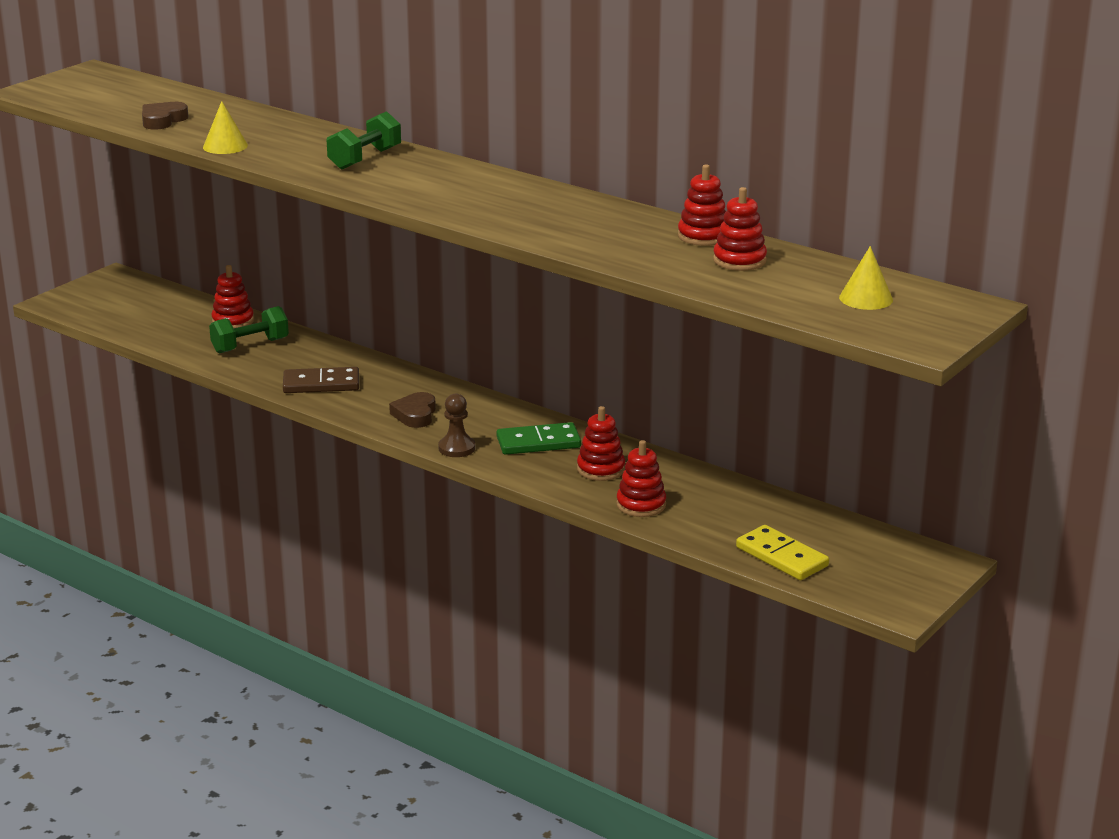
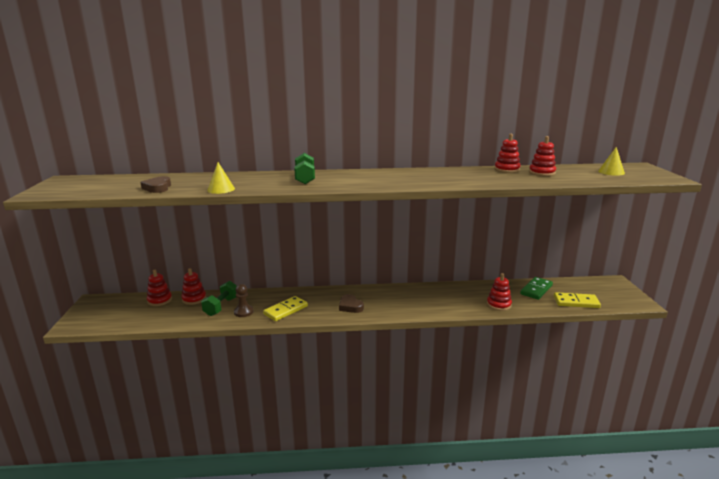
camera: 40 degrees left, 5 degrees down
(321, 384) = (286, 310): brown domino -> yellow domino
(456, 448) = (393, 313): brown pawn -> brown pawn (243, 312)
(538, 443) = (418, 297): green domino -> green domino (536, 290)
(601, 469) = (459, 297): red stacking toy -> red stacking toy (159, 300)

